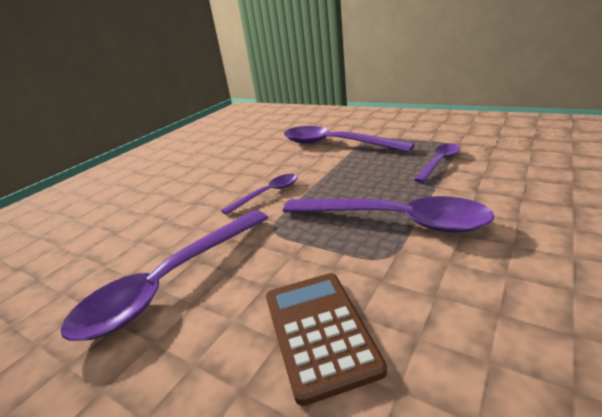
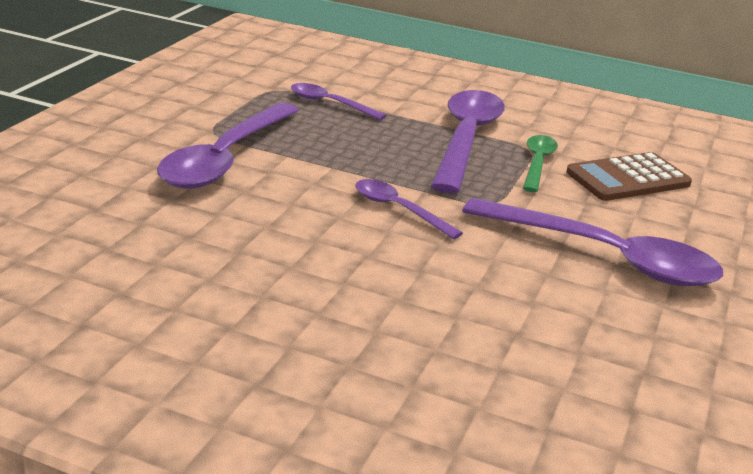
camera: 105 degrees left, 0 degrees up
(350, 260) = (537, 163): none -> green spoon

